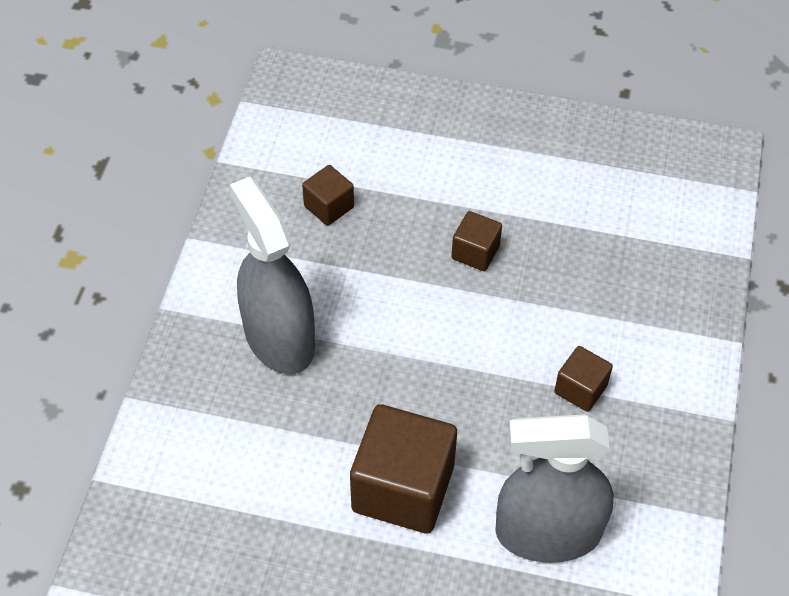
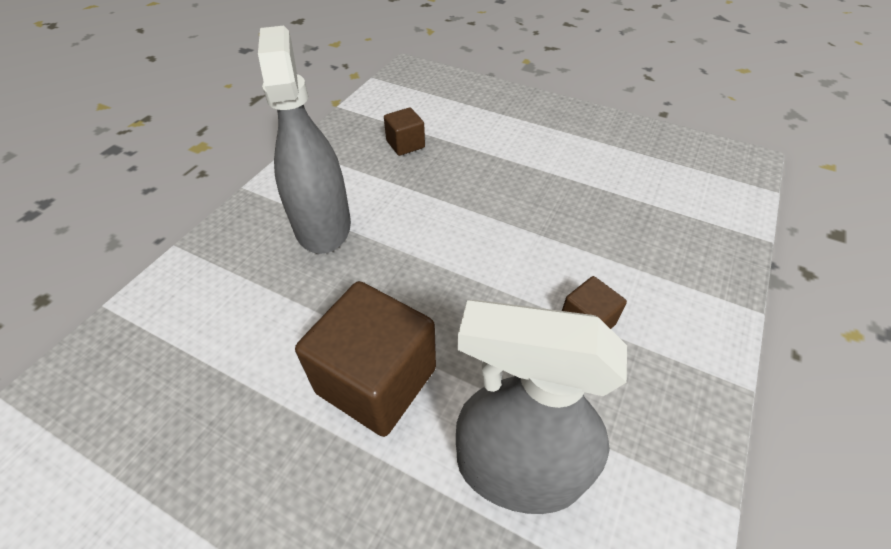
camera: 15 degrees right, 5 degrees down
(475, 252) = (514, 193): brown cube -> none

